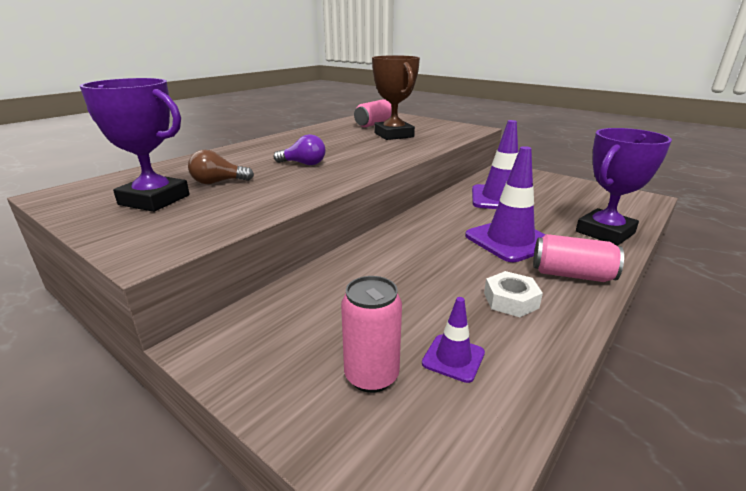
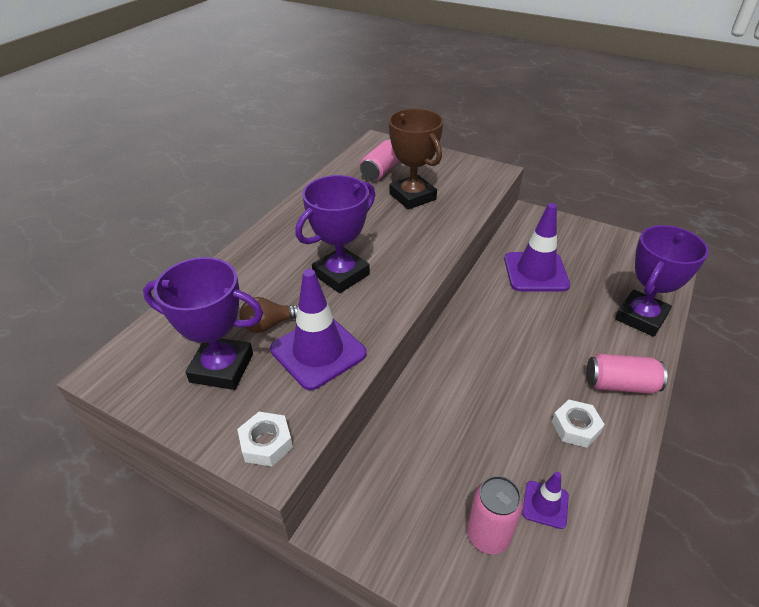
camera: 10 degrees left, 15 degrees up
(152, 243) = (266, 443): none -> white nut
(304, 164) = (341, 274): purple light bulb -> purple trophy
(510, 240) = (558, 342): purple traffic cone -> purple traffic cone (318, 351)

